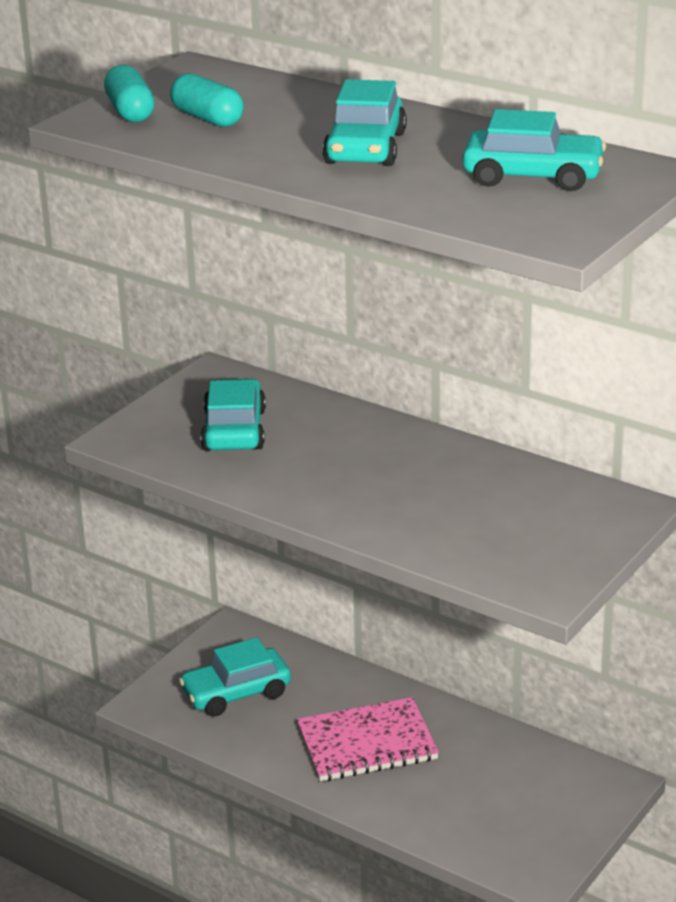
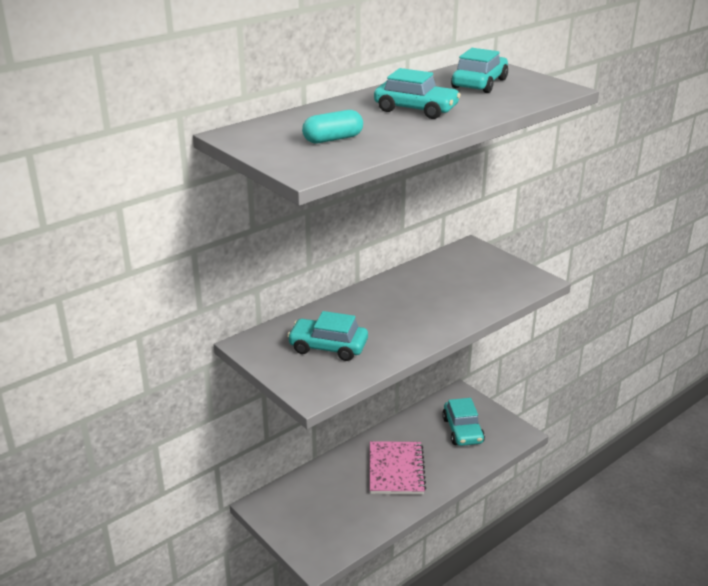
camera: 75 degrees left, 0 degrees up
(130, 111) = (300, 158): turquoise capsule -> none
(236, 693) = (325, 515): turquoise car -> turquoise car (462, 430)

